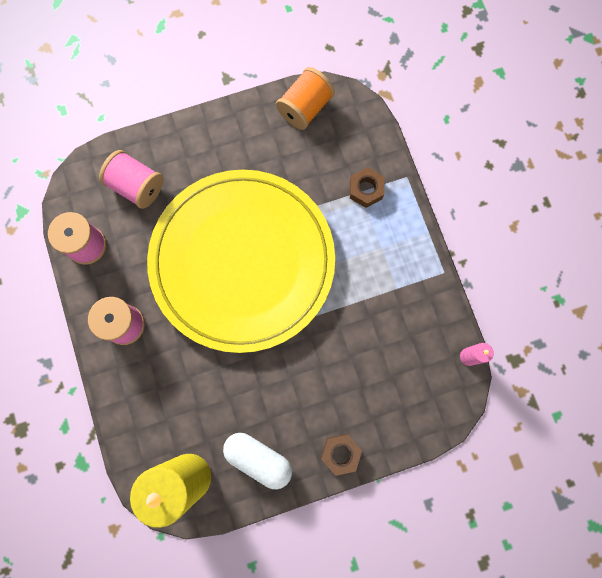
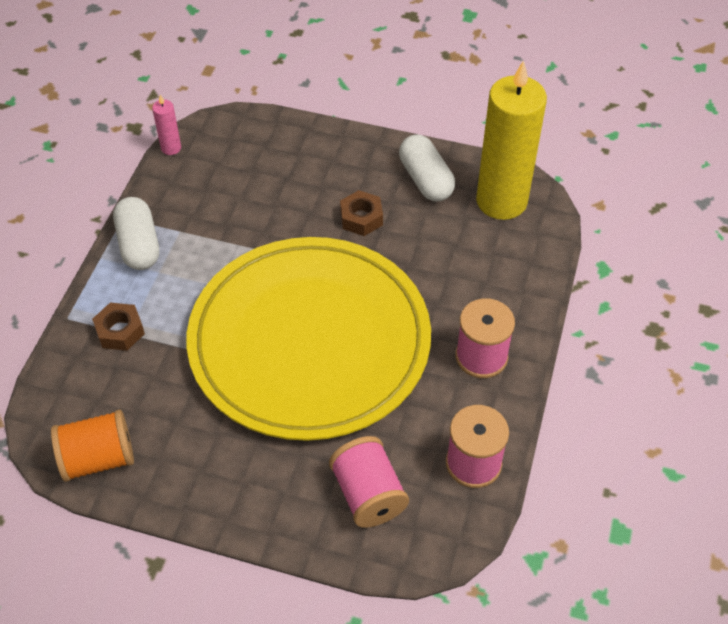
camera: 145 degrees left, 25 degrees down
(340, 453) = (348, 145): brown nut -> brown nut (361, 218)
(413, 258) = (139, 245): none -> white capsule

